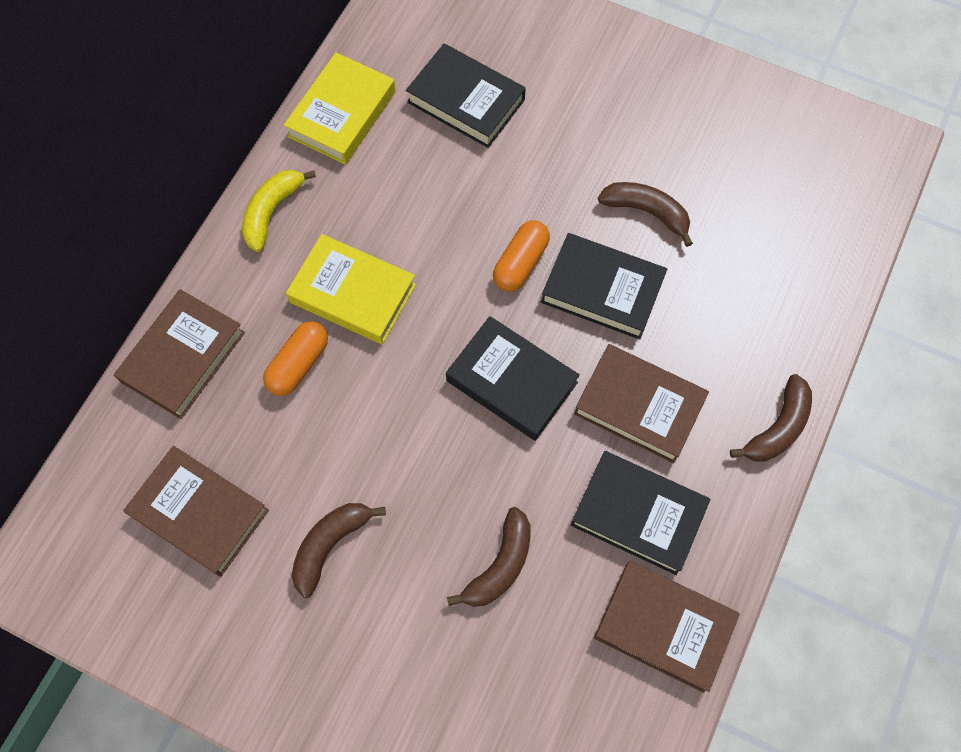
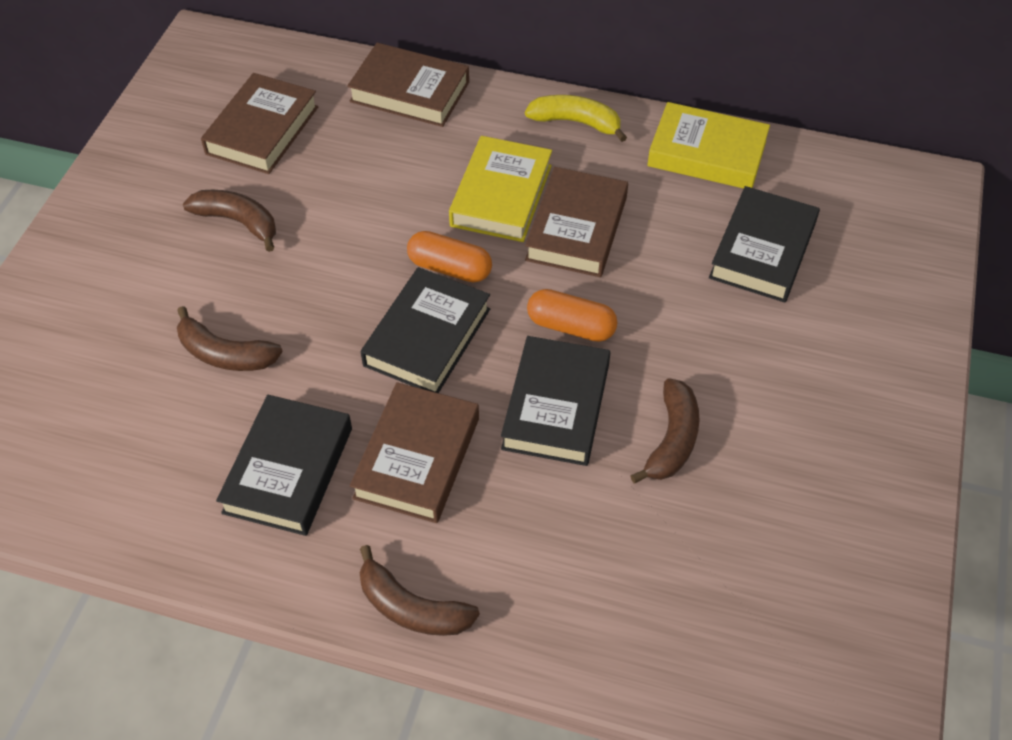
camera: 80 degrees right, 15 degrees down
(298, 364) = (417, 169): orange capsule -> orange capsule (450, 268)
(664, 627) = (163, 507): brown book -> brown book (577, 228)

